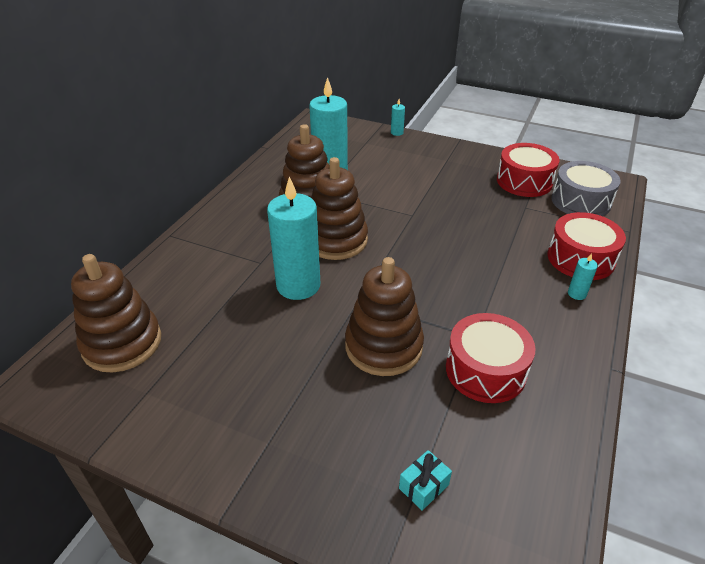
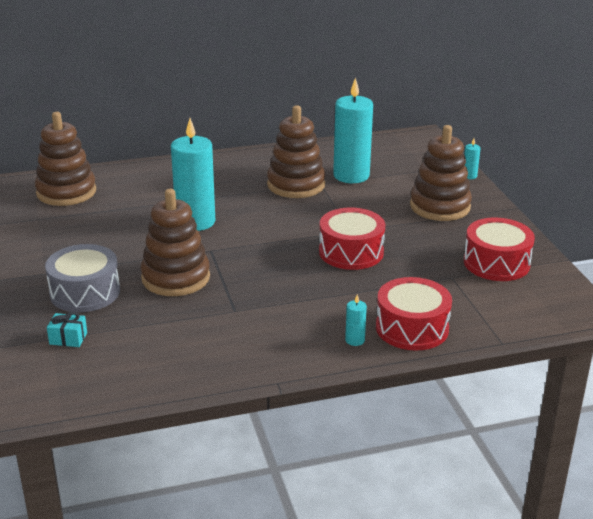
camera: 50 degrees right, 10 degrees down
(336, 240) = (267, 214): brown stacking toy -> brown stacking toy (440, 206)
(485, 370) = (203, 326): red drum -> red drum (351, 252)
(580, 201) = (512, 302): grey drum -> grey drum (85, 292)

